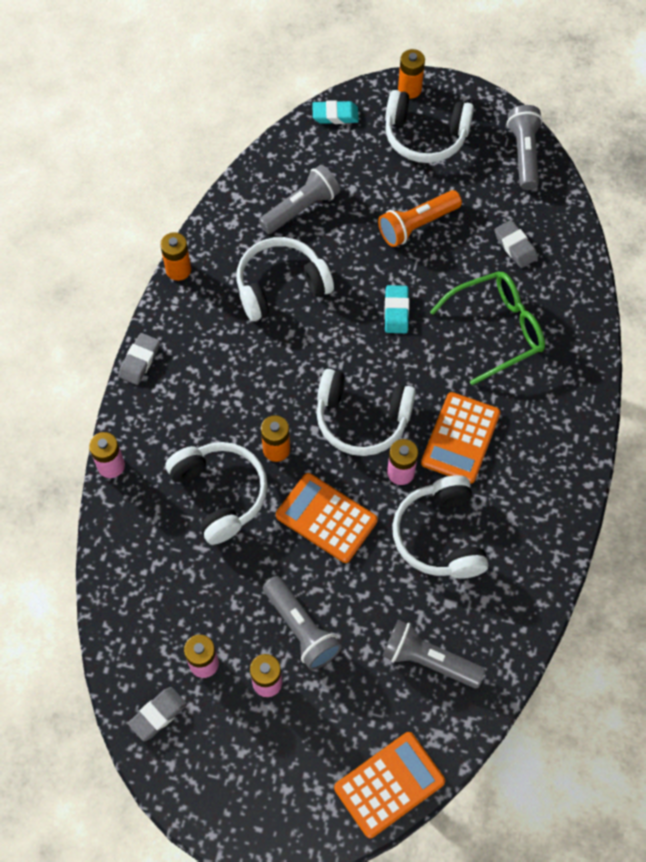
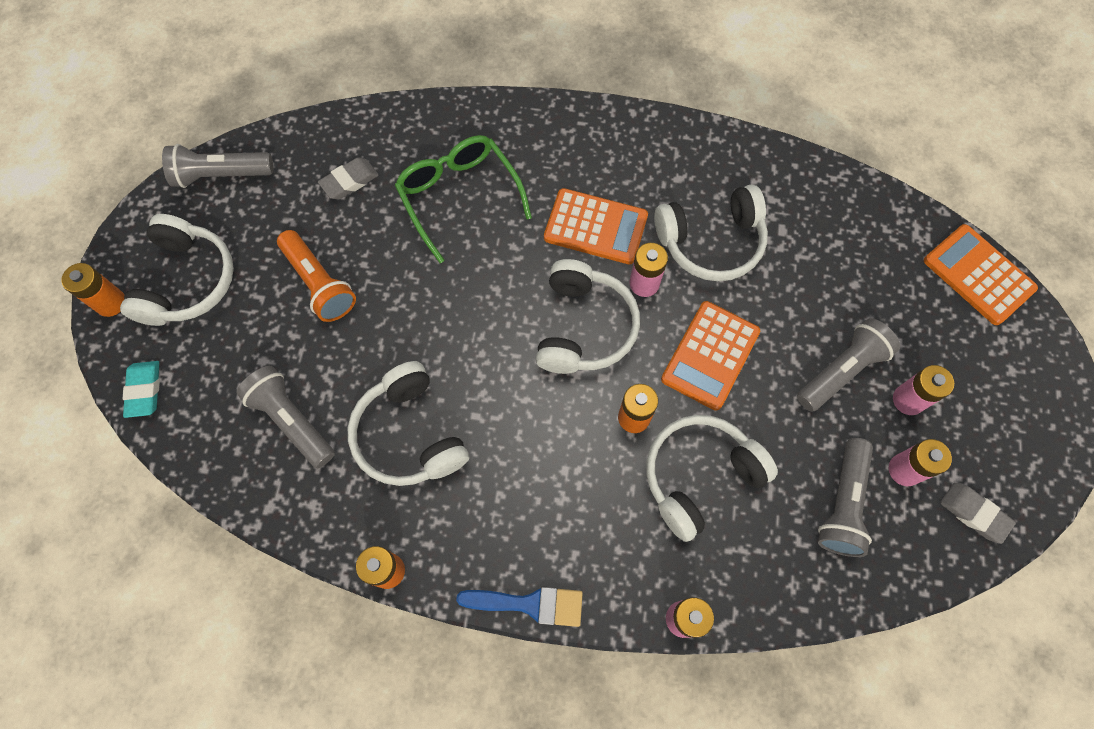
camera: 95 degrees left, 5 degrees up
(139, 361) = (529, 604): grey eraser -> blue brush
(396, 311) = (440, 299): turquoise eraser -> none
(428, 660) = (846, 246): grey flashlight -> grey flashlight (843, 504)

